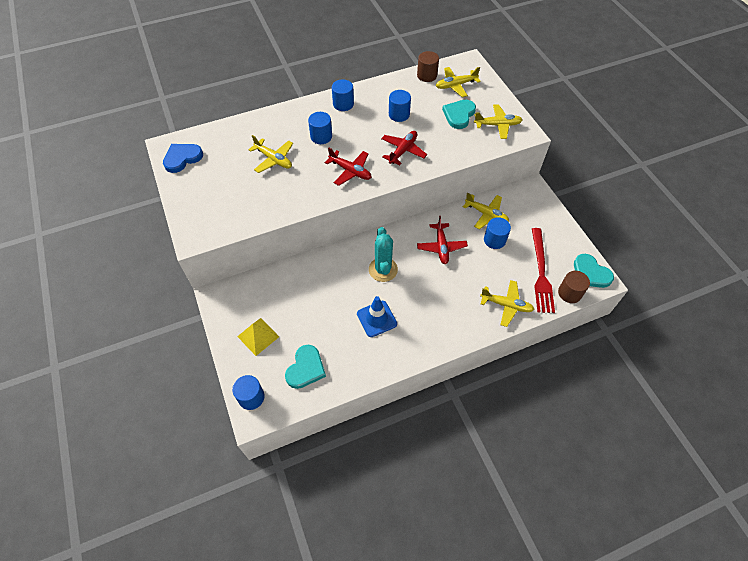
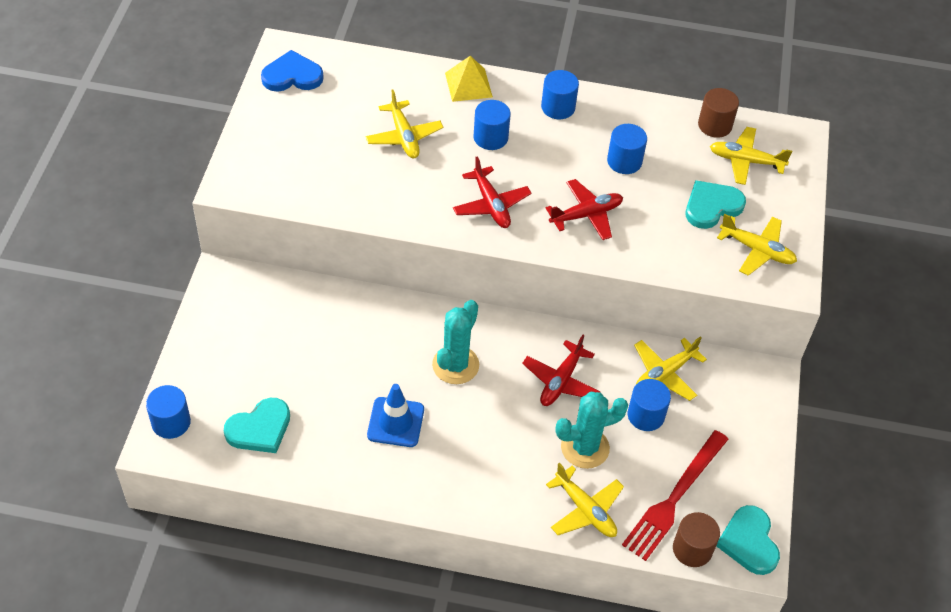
camera: 30 degrees right, 5 degrees down
(258, 336) = (233, 356): yellow pyramid -> yellow pyramid (468, 85)
(480, 273) = (585, 447): none -> turquoise cactus
(486, 214) = (665, 374): yellow plane -> yellow plane turned 75 degrees clockwise

